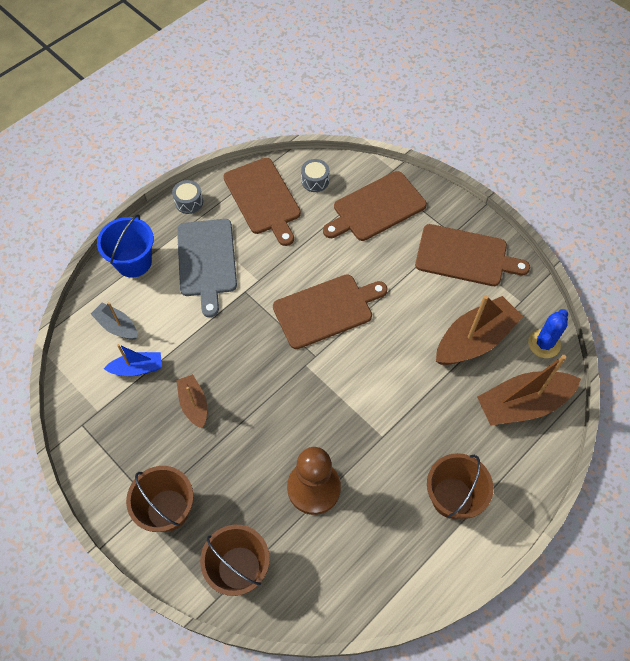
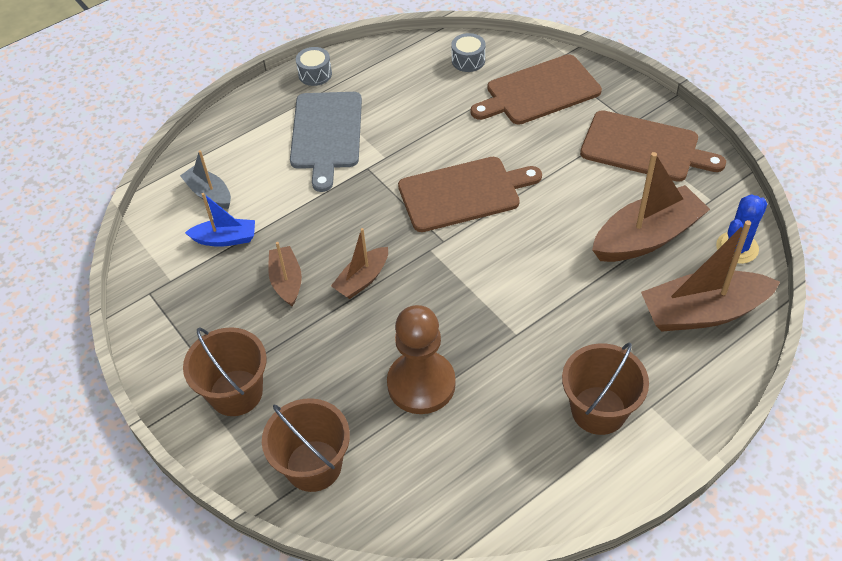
camera: 10 degrees right, 10 degrees down
(133, 262) = (240, 130): blue bucket -> none
(255, 397) = (362, 279): none -> brown boat
(263, 199) = (403, 75): brown cutting board -> none

